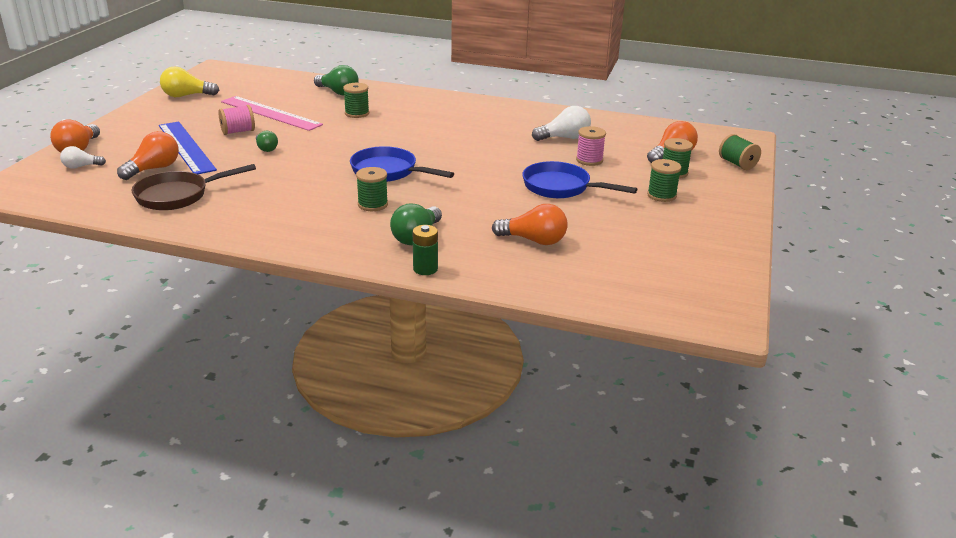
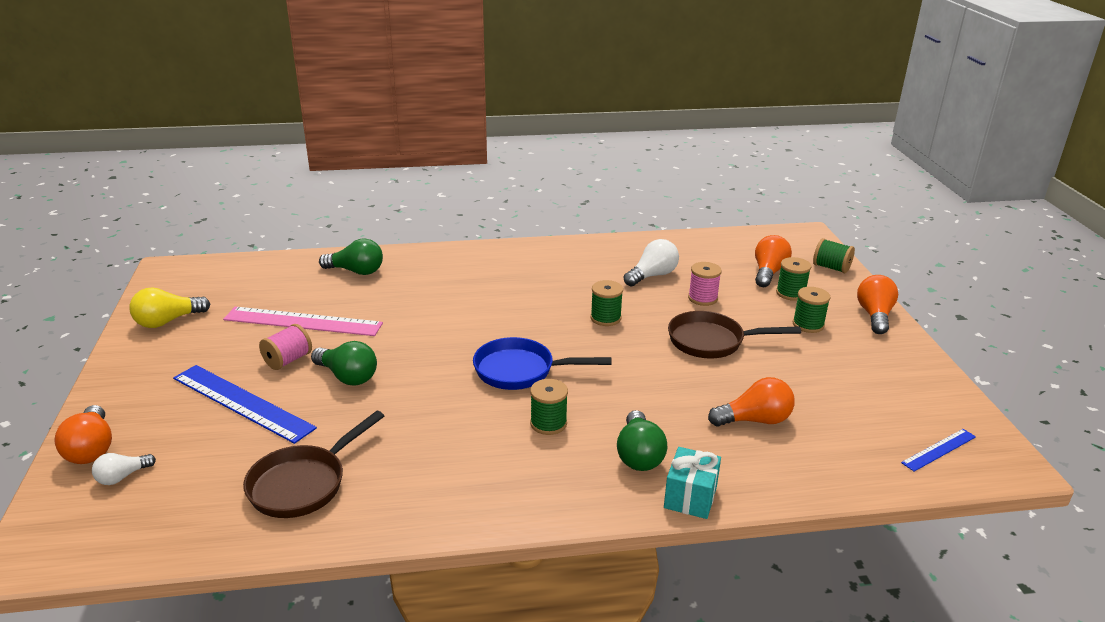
camera: 25 degrees left, 0 degrees up
(154, 169) = (230, 450): orange light bulb -> orange light bulb (874, 315)
(266, 148) = (347, 377): green light bulb -> green light bulb, size x1.63
(357, 113) = (406, 296): green spool -> green spool (605, 318)
(425, 269) = (690, 497): green battery -> turquoise gift
(561, 187) = (712, 341): blue pan -> brown pan
(671, 296) = (939, 449): none -> blue ruler

